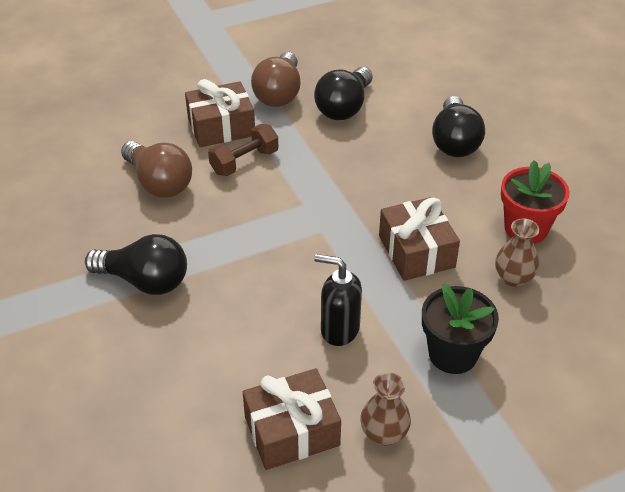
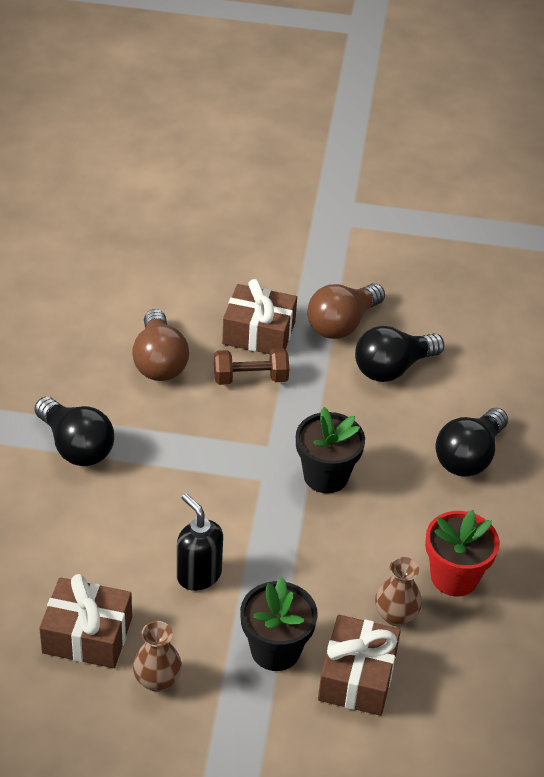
camera: 30 degrees right, 0 degrees up
(367, 204) = (326, 476): none -> black flower pot
(416, 251) = (329, 543): brown gift -> brown gift (357, 677)

